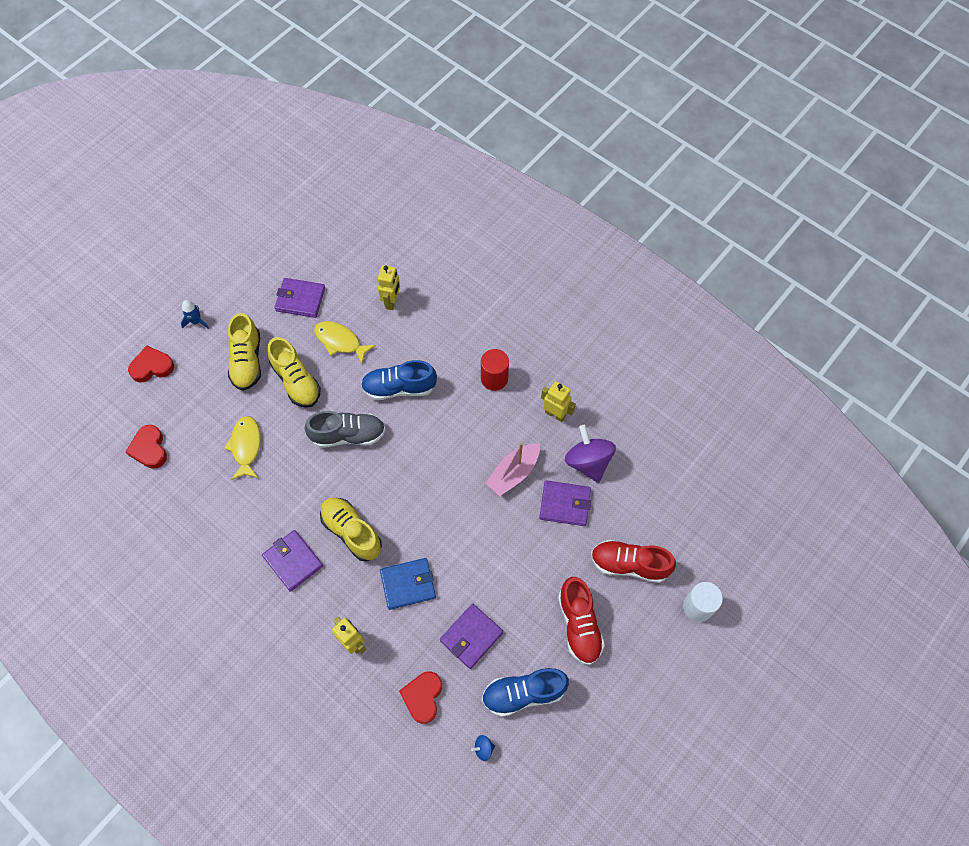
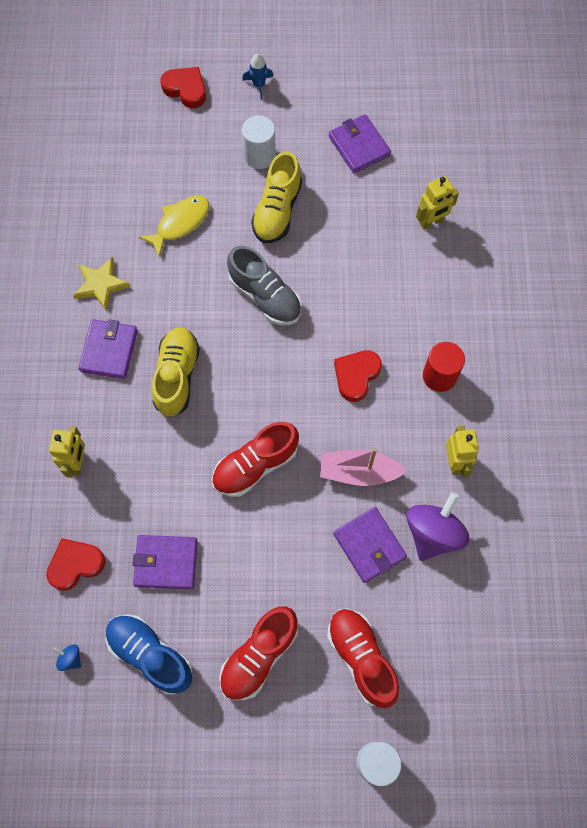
camera: 50 degrees right, 5 degrees up
(149, 449) = (111, 152): red heart -> red heart (356, 376)
(240, 530) = (100, 284): none -> yellow star
(247, 361) = (259, 155): yellow shoe -> white cylinder
(340, 341) = (349, 213): yellow fish -> none
(399, 388) = (351, 300): blue shoe -> none
(408, 584) = (169, 465): blue wallet -> none
(455, 530) = (255, 465): none -> red shoe

